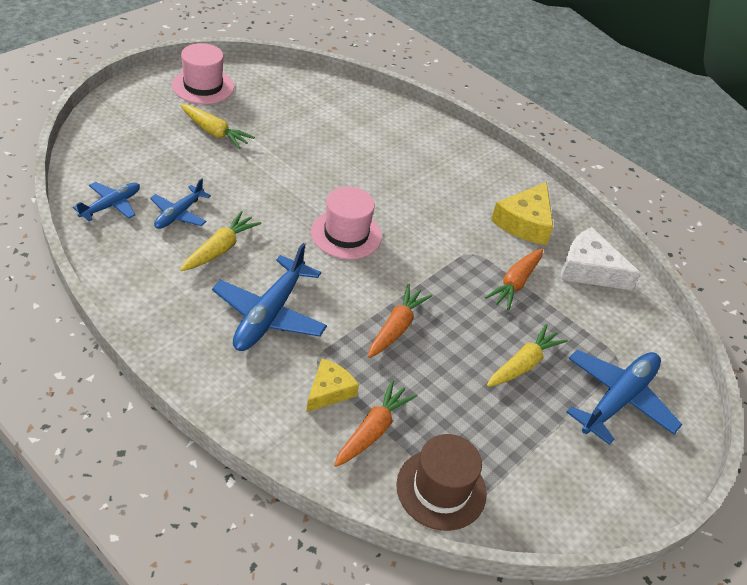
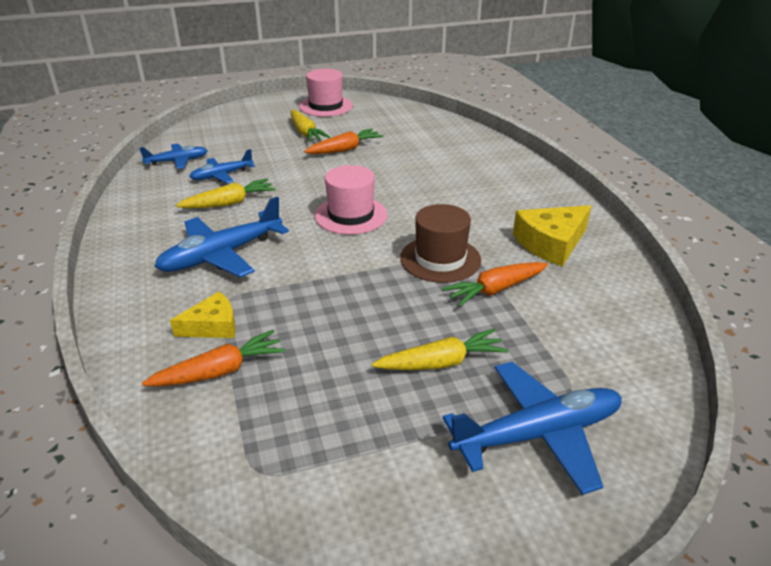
camera: 35 degrees right, 10 degrees down
(396, 327) = (329, 294): orange carrot -> orange carrot (345, 149)
(441, 489) = (236, 450): brown hat -> brown hat (440, 259)
(589, 269) = (599, 298): white cheese -> none

